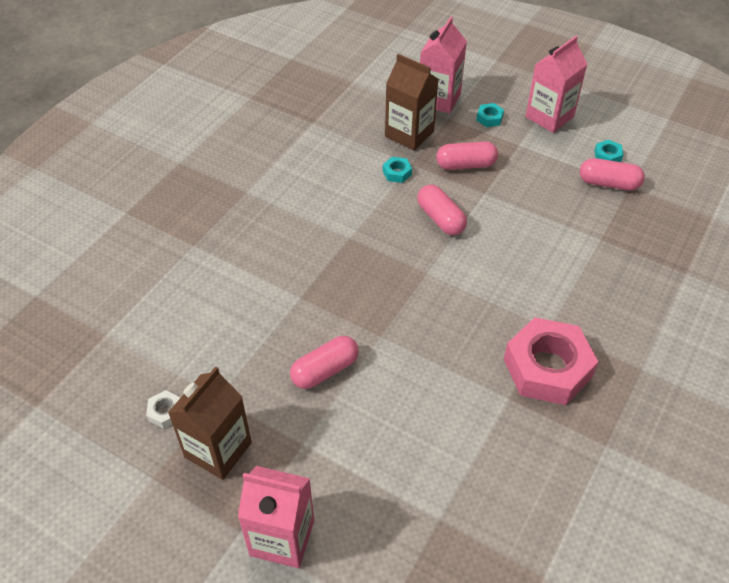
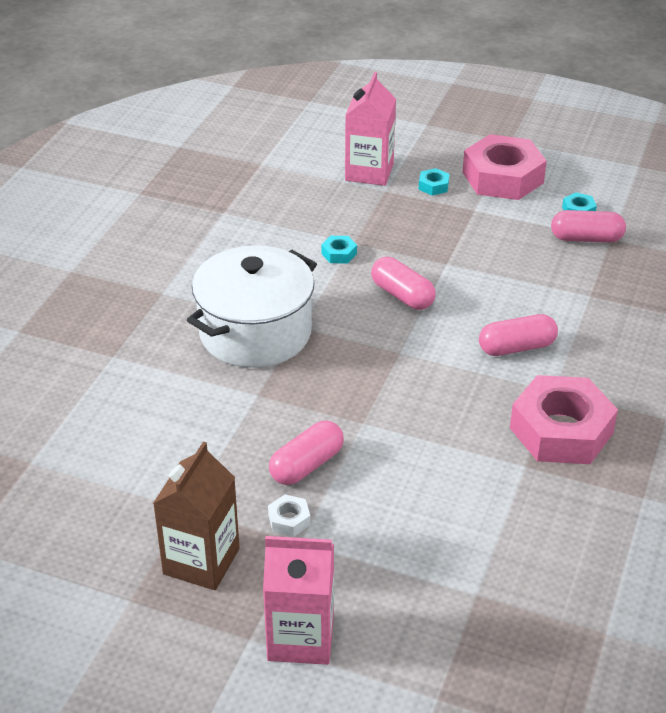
camera: 10 degrees left, 10 degrees down
(165, 412) = (127, 532): white nut -> white nut (289, 520)
(312, 238) = (255, 333): none -> white pot
(409, 134) = (343, 212): brown carton -> none
(466, 165) = (418, 237): pink capsule -> pink capsule (516, 347)
(549, 117) = (502, 177): pink carton -> pink nut

